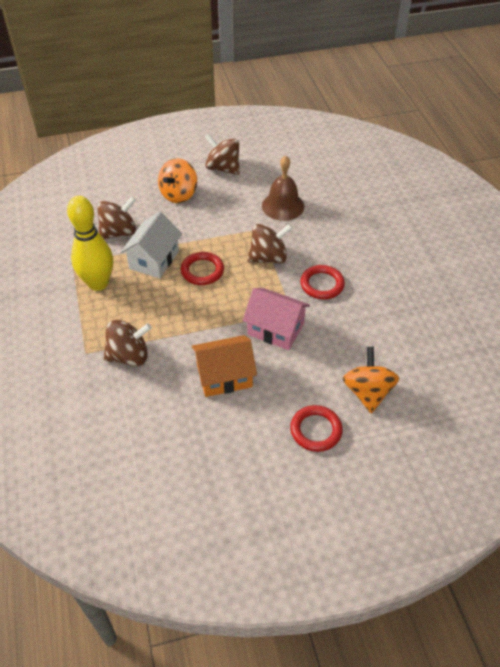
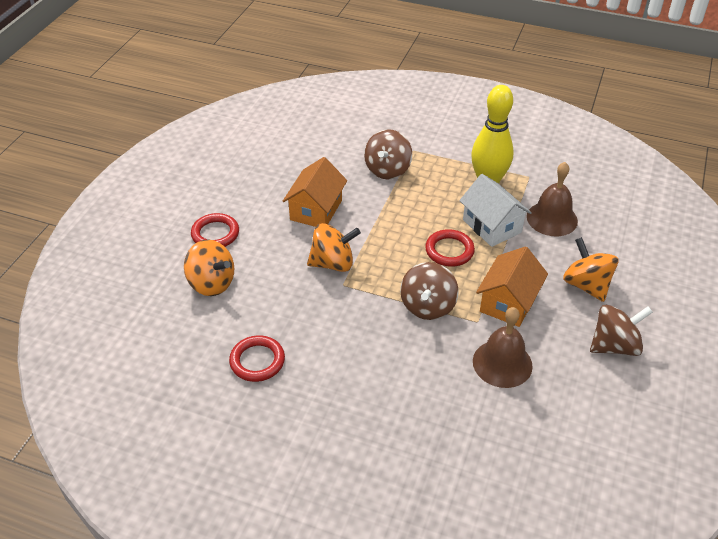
camera: 125 degrees right, 5 degrees down
(119, 232) = (552, 218): brown spinning top -> brown bell
(228, 222) = (508, 302): none -> orange house
(275, 329) = (333, 263): pink house -> orange spinning top
(322, 284) = (355, 326): red ring -> red ring (257, 361)

